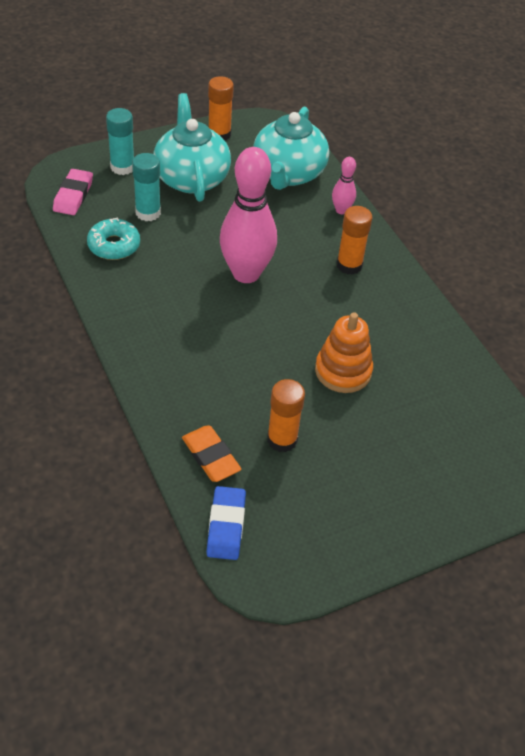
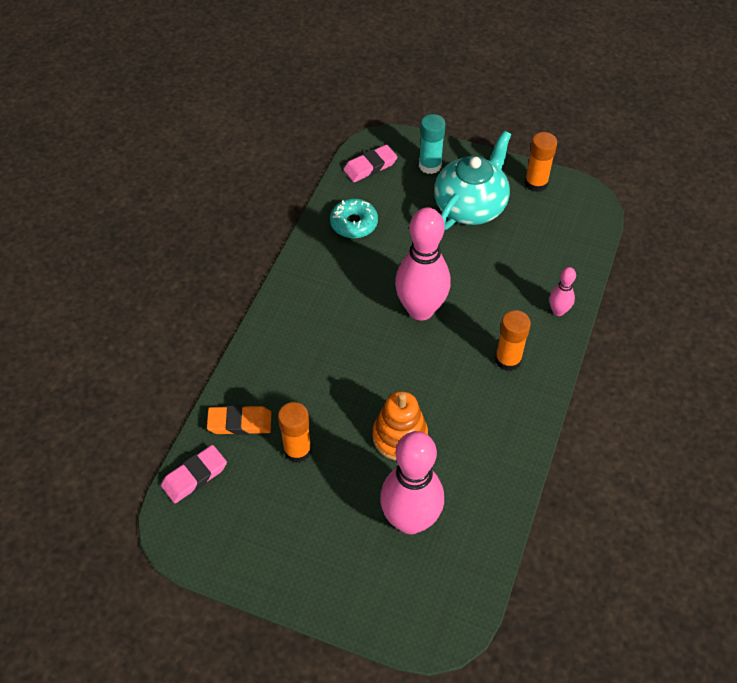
camera: 50 degrees right, 5 degrees up
(148, 213) = (406, 214): turquoise glue stick -> none
(211, 456) = (240, 423): orange eraser -> orange eraser turned 75 degrees clockwise
(226, 525) = (194, 476): blue eraser -> pink eraser
(288, 174) = (552, 252): turquoise teapot -> none
(421, 421) = (410, 520): none -> pink bowling pin

